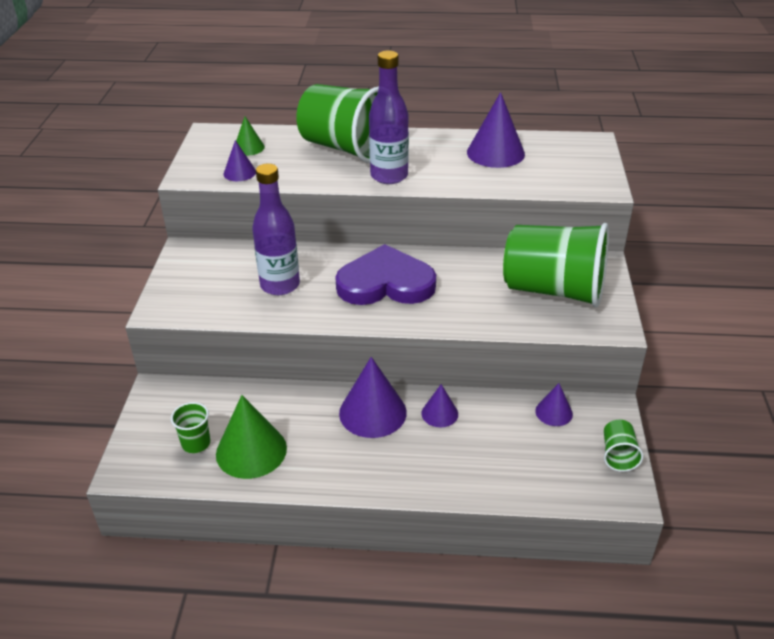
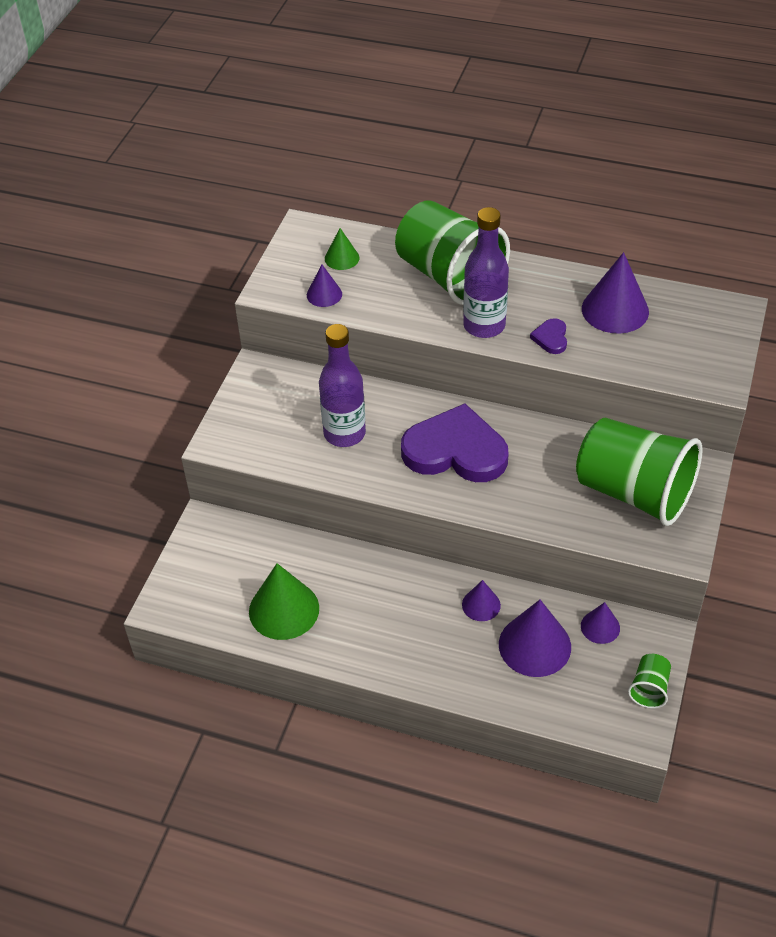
camera: 15 degrees right, 10 degrees up
(196, 443) = (233, 591): green cup -> none
(372, 412) = (413, 590): purple cone -> purple cone (534, 645)
(450, 177) = (551, 338): none -> purple heart

